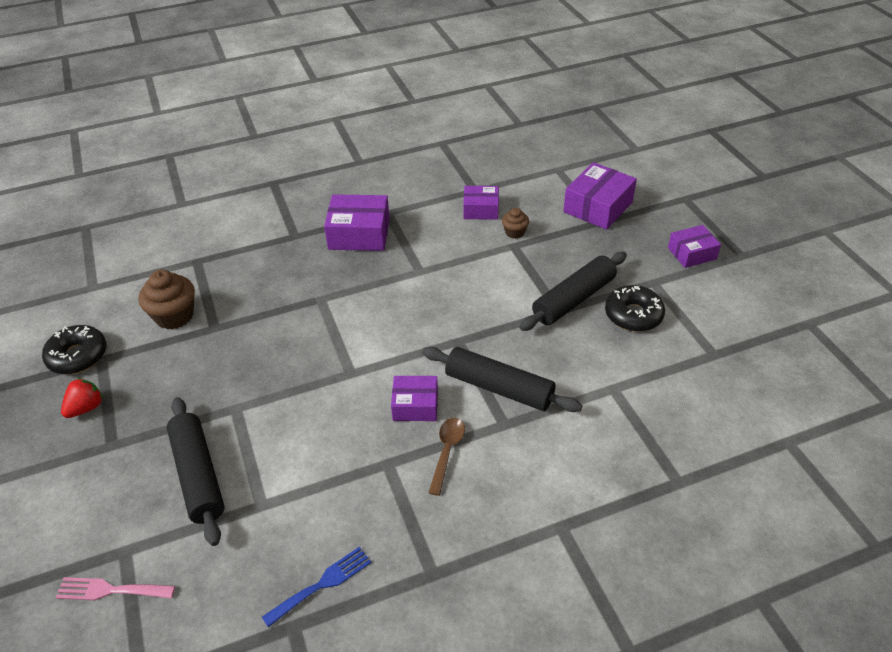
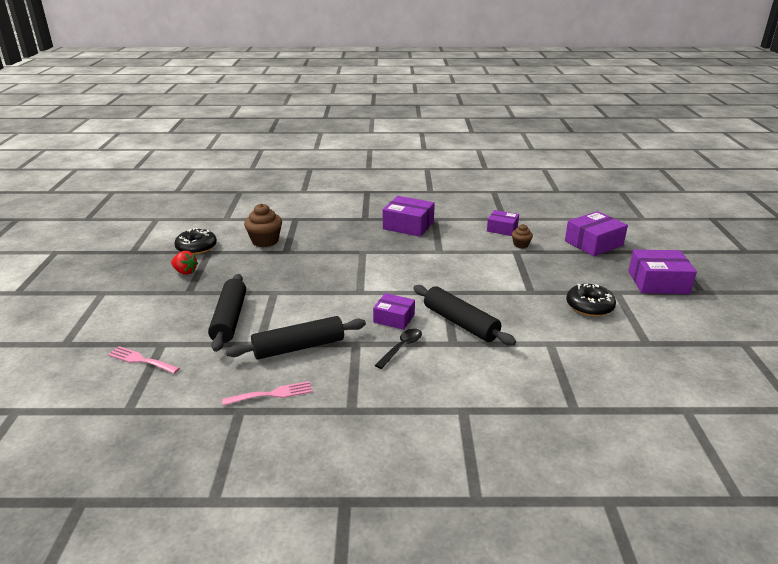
camera: 20 degrees right, 15 degrees down
(86, 408) = (185, 272): red strawberry -> red strawberry turned 60 degrees clockwise
(322, 584) = (272, 394): blue fork -> pink fork
(447, 452) = (401, 348): brown spoon -> black spoon
(574, 299) = (546, 288): black rolling pin -> black rolling pin (299, 347)
(692, 253) = (658, 282): purple box -> purple box, size x1.59

